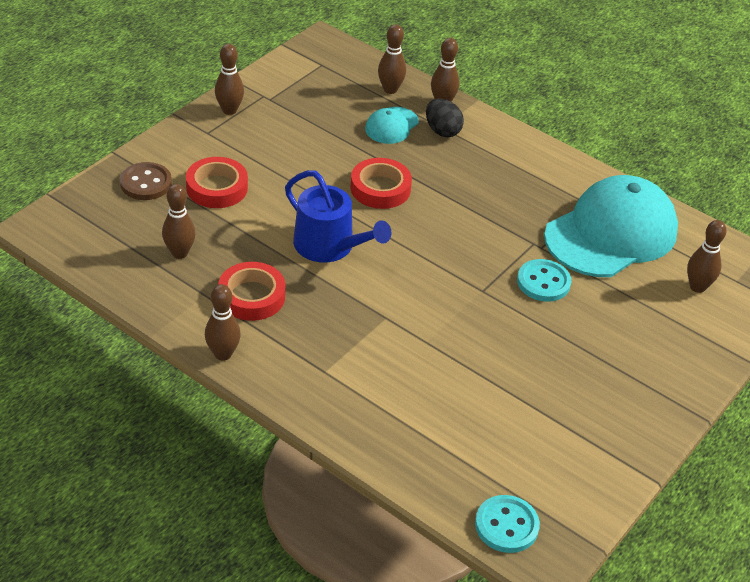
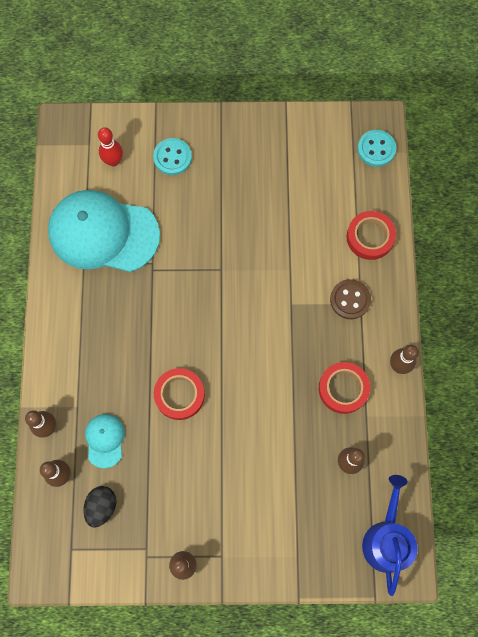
camera: 125 degrees left, 30 degrees up
(146, 183) = (308, 545): brown button -> brown button (350, 300)
(217, 188) = (271, 496): red tape -> red tape (370, 237)
(329, 246) = (261, 381): blue watering can -> blue watering can (386, 539)
(391, 126) = (105, 440): turquoise cap -> turquoise cap turned 90 degrees counterclockwise
(442, 131) = (81, 403): black egg -> black egg (102, 506)
(543, 282) = (184, 242): turquoise button -> turquoise button (172, 157)
(697, 287) = (113, 161): brown bowling pin -> red bowling pin

